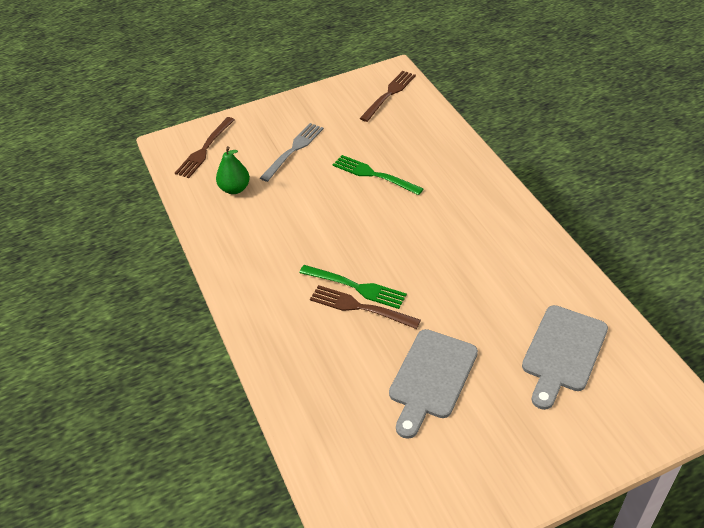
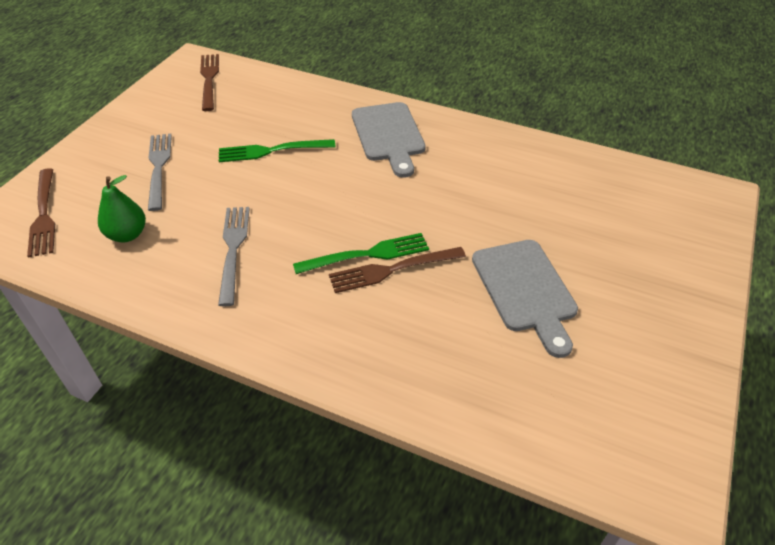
camera: 45 degrees left, 0 degrees up
(281, 234) = (233, 250): none -> grey fork
(563, 352) = (595, 205): grey cutting board -> grey cutting board (389, 135)

